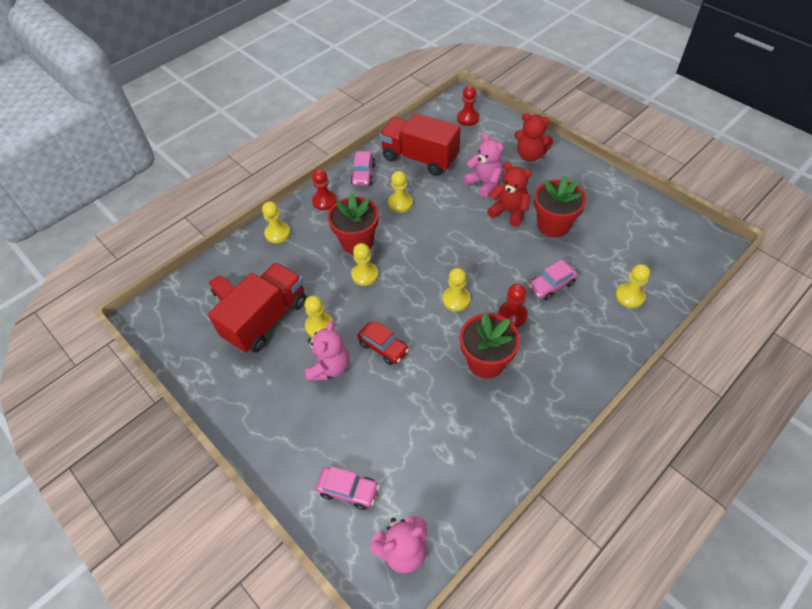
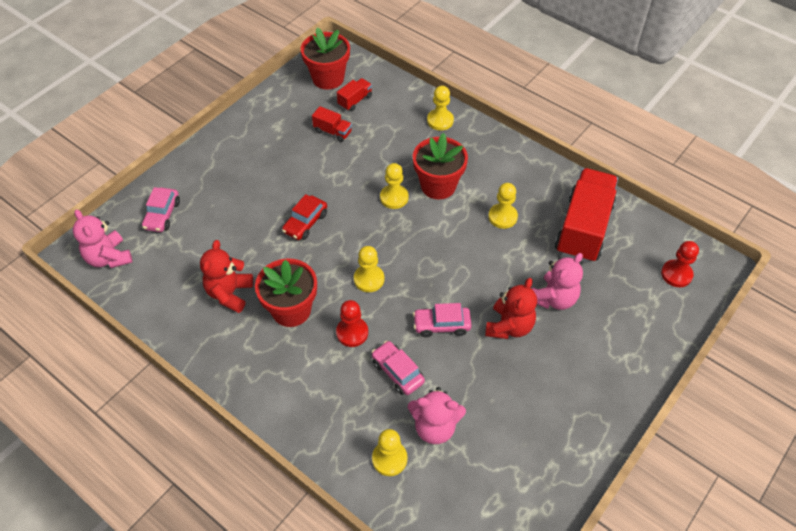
camera: 80 degrees right, 0 degrees up
(266, 319) = (332, 132): red truck -> red truck, size x0.44
(319, 326) = (327, 171): yellow pawn -> none
(324, 201) = (492, 150): red pawn -> none
(329, 367) = (282, 185): pink teddy bear -> pink teddy bear (435, 427)
(363, 174) = (542, 178): pink car -> pink car (441, 325)
(530, 155) = (621, 349): red teddy bear -> red teddy bear (229, 293)
(553, 225) = (495, 376): red flower pot -> red flower pot (328, 78)

